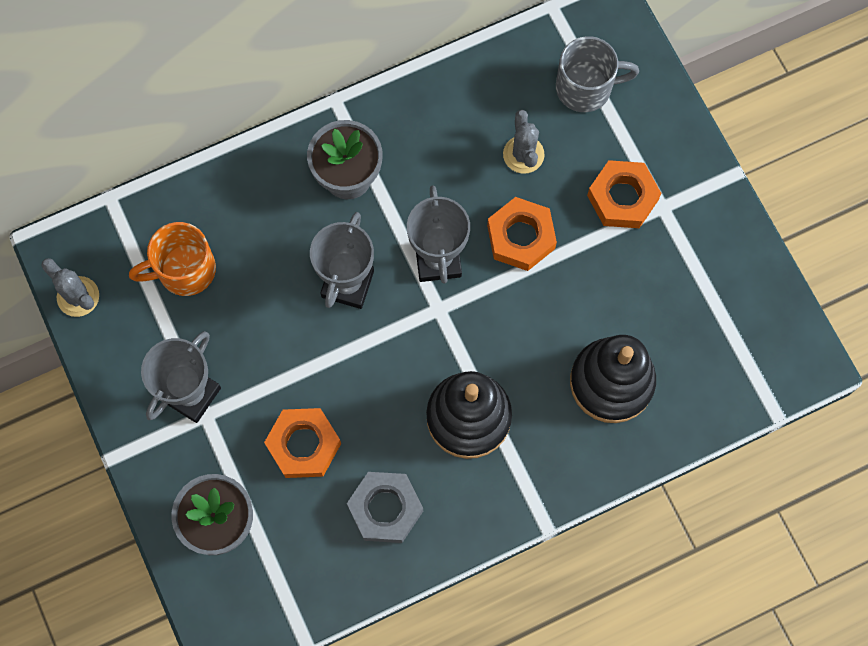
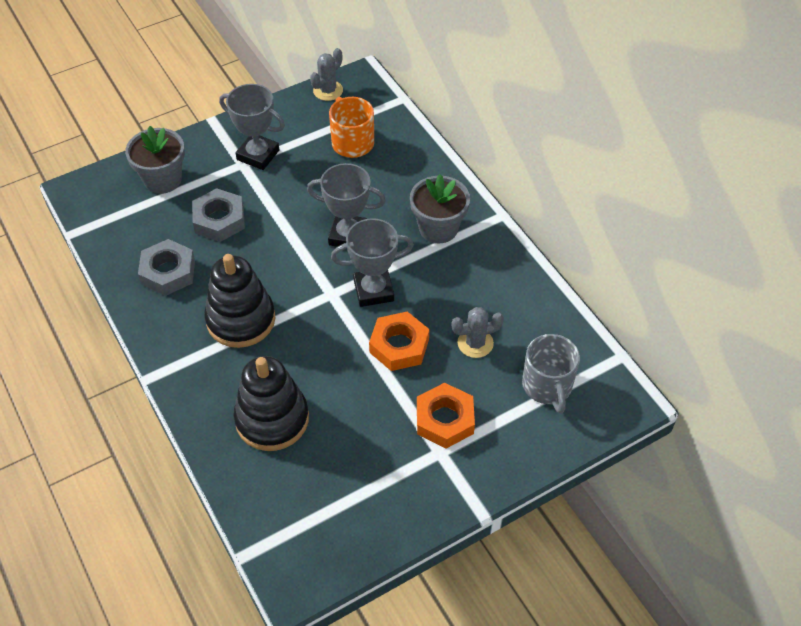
camera: 85 degrees right, 20 degrees down
(303, 445) = (219, 220): orange nut -> grey nut

